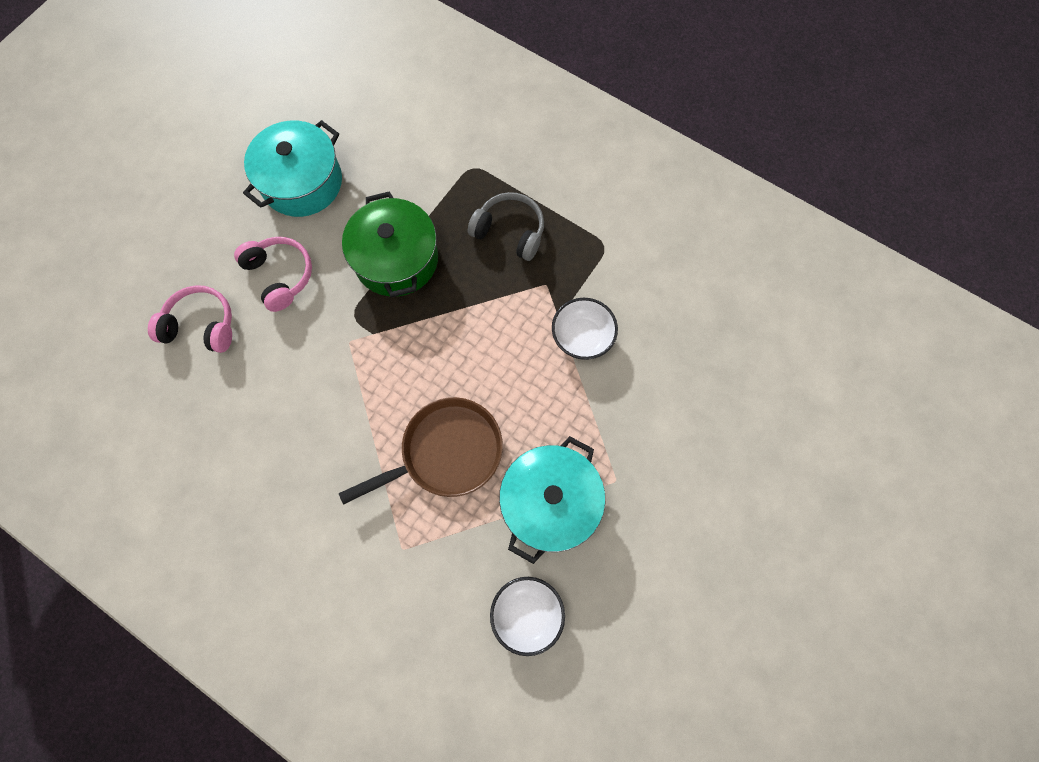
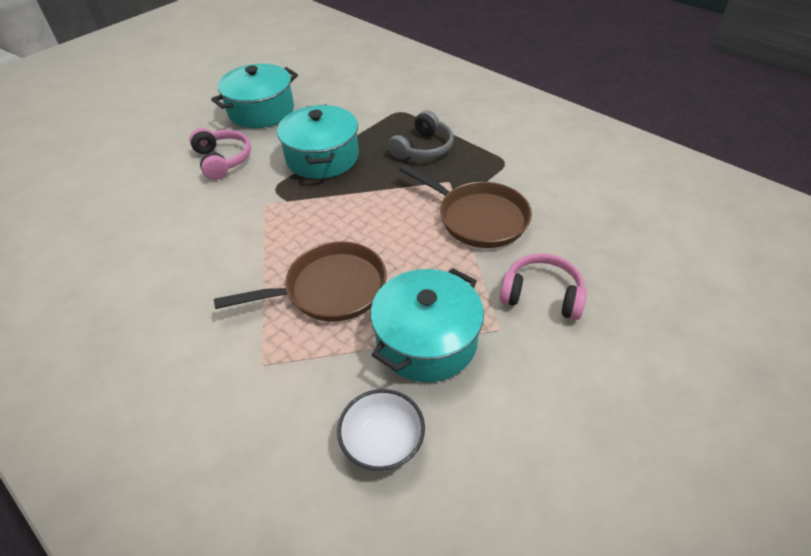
camera: 10 degrees right, 25 degrees down
(201, 325) = (144, 184): pink headphones -> pink headphones (542, 295)
(396, 259) = (322, 157): green pot -> turquoise pot
(510, 231) = (423, 148): grey headphones -> grey headphones turned 90 degrees clockwise
(582, 337) = (477, 218): white bowl -> brown pan

